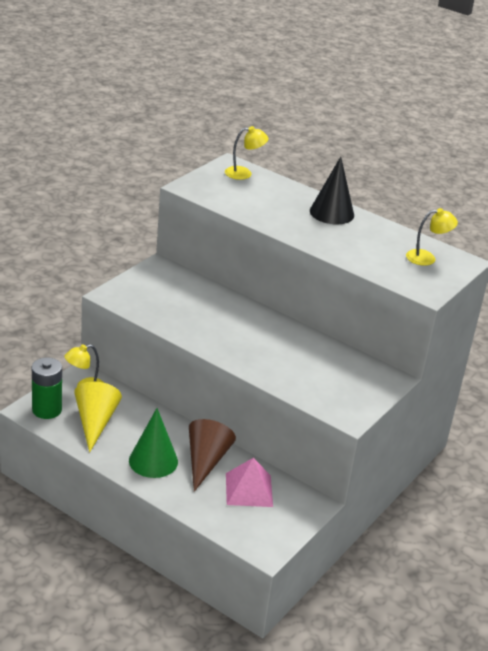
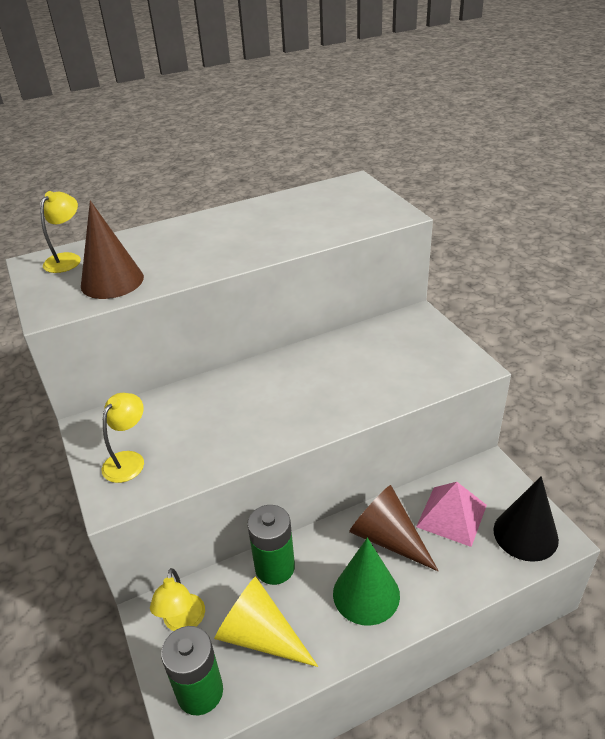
camera: 55 degrees left, 5 degrees up
(147, 414) = (275, 567): none -> green battery
(234, 197) = (112, 281): none -> brown cone
(331, 213) = (207, 226): black cone -> black cone (525, 534)
(427, 258) = (336, 198): yellow lamp -> yellow lamp (128, 460)

